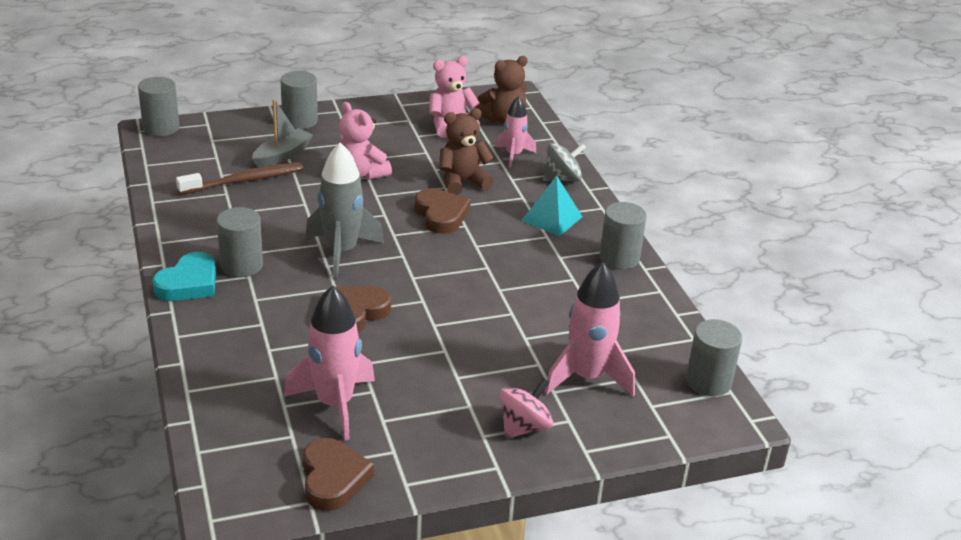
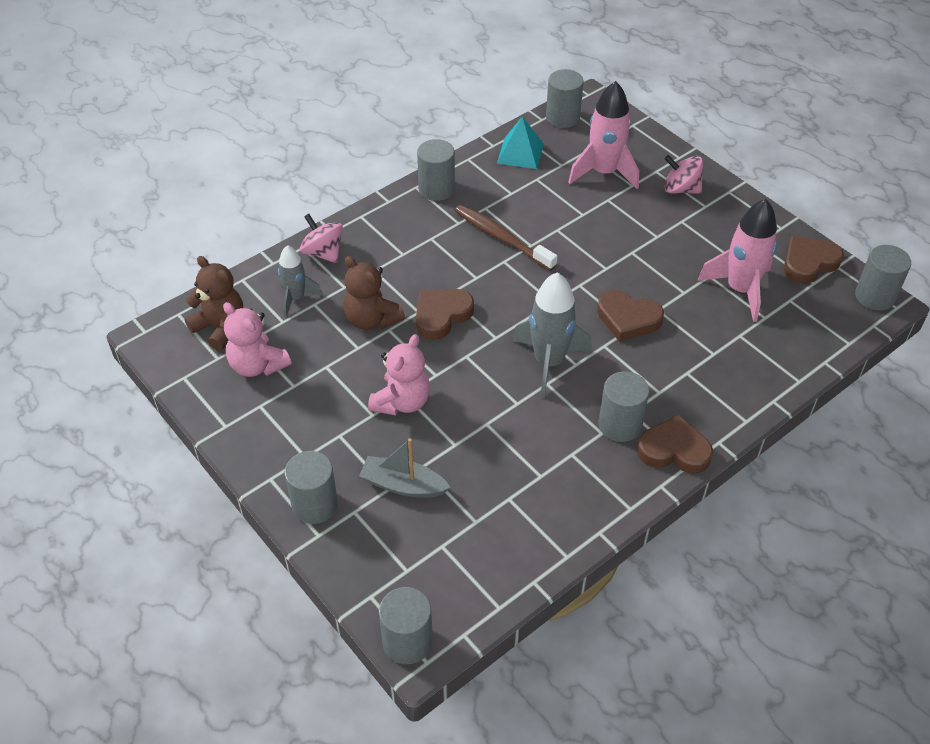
camera: 110 degrees left, 15 degrees up
(189, 283) = (674, 450): turquoise heart -> brown heart
(241, 509) = (874, 296): none -> grey cylinder
(244, 181) = (476, 494): brown toothbrush -> brown toothbrush (502, 238)
(513, 155) = (296, 298): pink rocket -> grey rocket
(552, 218) = (400, 242): turquoise pyramid -> turquoise pyramid (520, 153)
(562, 178) = (323, 253): grey spinning top -> pink spinning top

